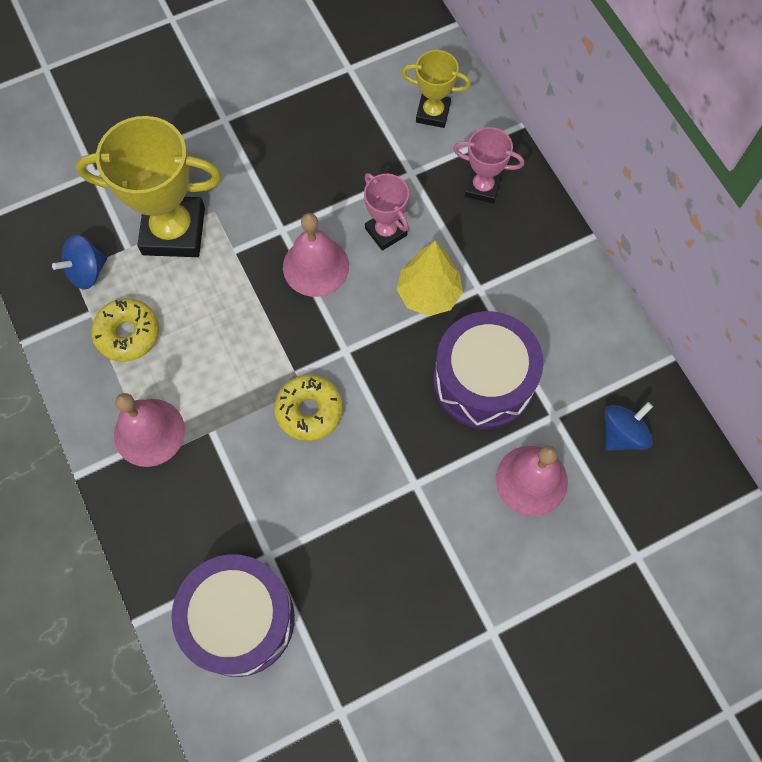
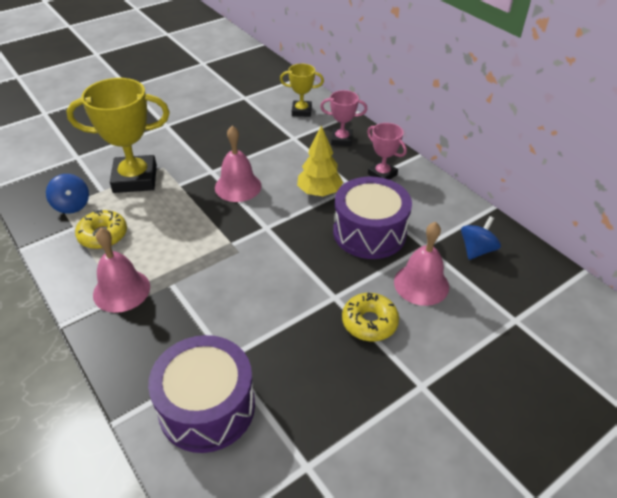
camera: 10 degrees left, 25 degrees down
(87, 271) = (72, 205): blue spinning top -> blue spinning top turned 75 degrees counterclockwise
(309, 410) = (245, 263): yellow donut -> yellow donut (369, 322)
(386, 232) = (283, 165): pink trophy -> pink trophy (382, 174)

